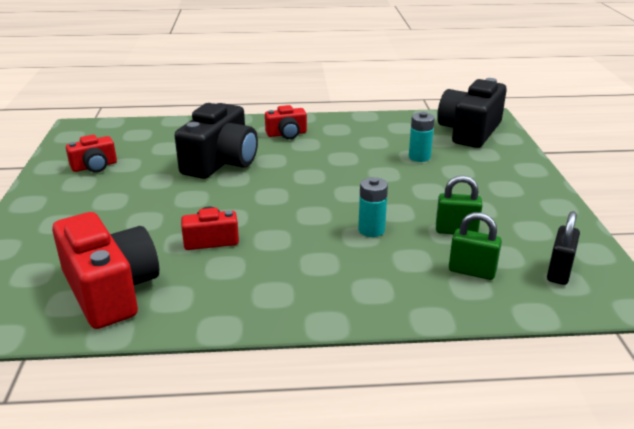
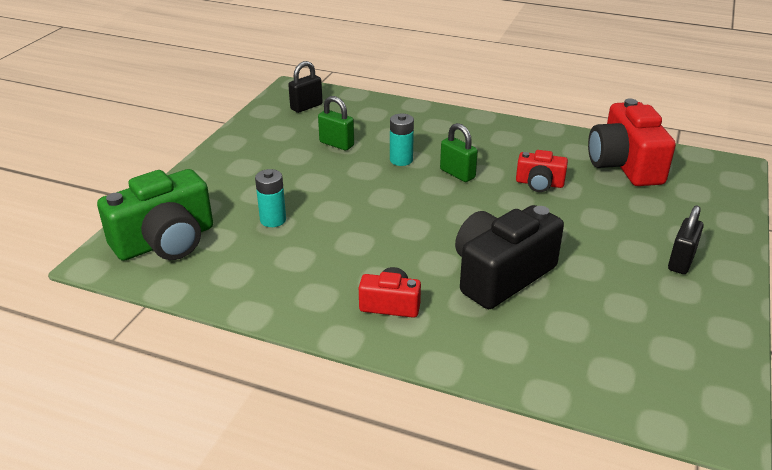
camera: 155 degrees left, 5 degrees up
(72, 200) = (681, 262): none -> black padlock
(94, 166) = (666, 312): red camera -> none
(469, 131) = (165, 241): black camera -> green camera
(472, 271) = (361, 119): green padlock -> green padlock (457, 174)

